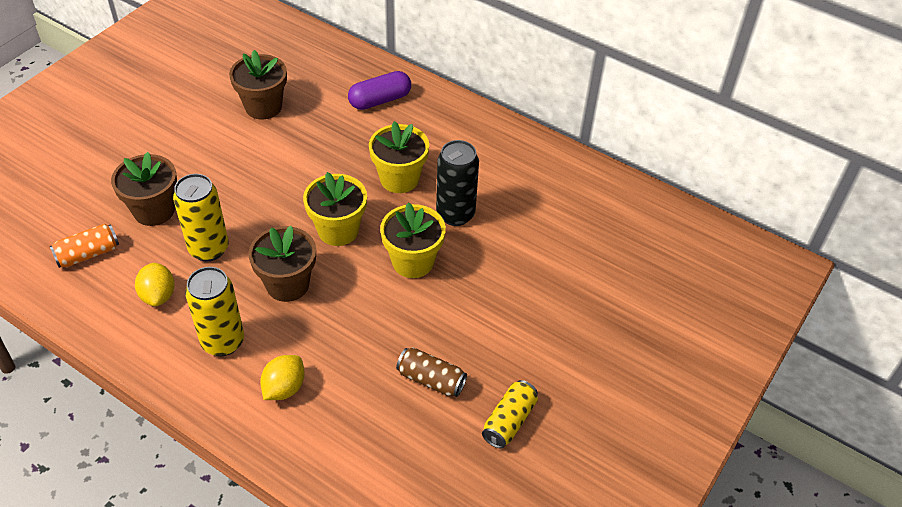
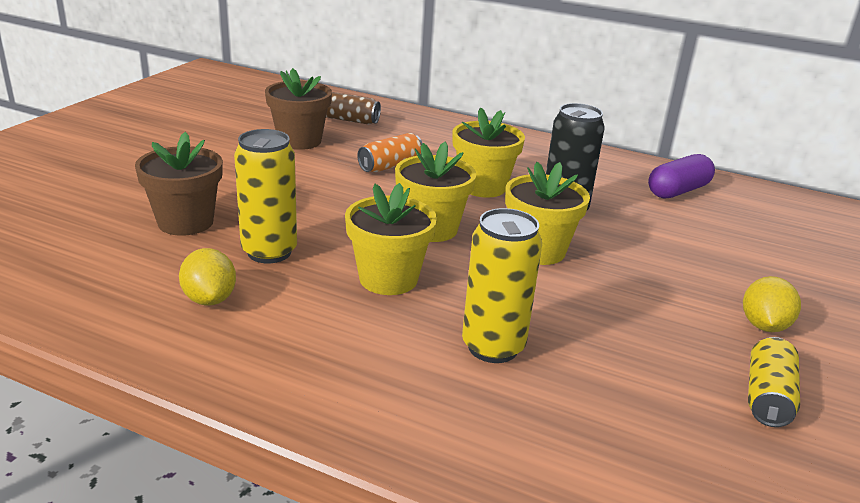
camera: 10 degrees left, 20 degrees down
(88, 254) = (99, 264): orange can -> orange can (390, 166)
(223, 342) = (319, 341): yellow can -> yellow can (493, 347)
(284, 388) = (430, 385): yellow lemon -> yellow lemon (763, 325)
(287, 284) = (388, 279): brown flower pot -> yellow flower pot
(380, 100) = (429, 134): purple capsule -> purple capsule (678, 191)
(431, 379) = (632, 360): brown can -> brown can (349, 120)

